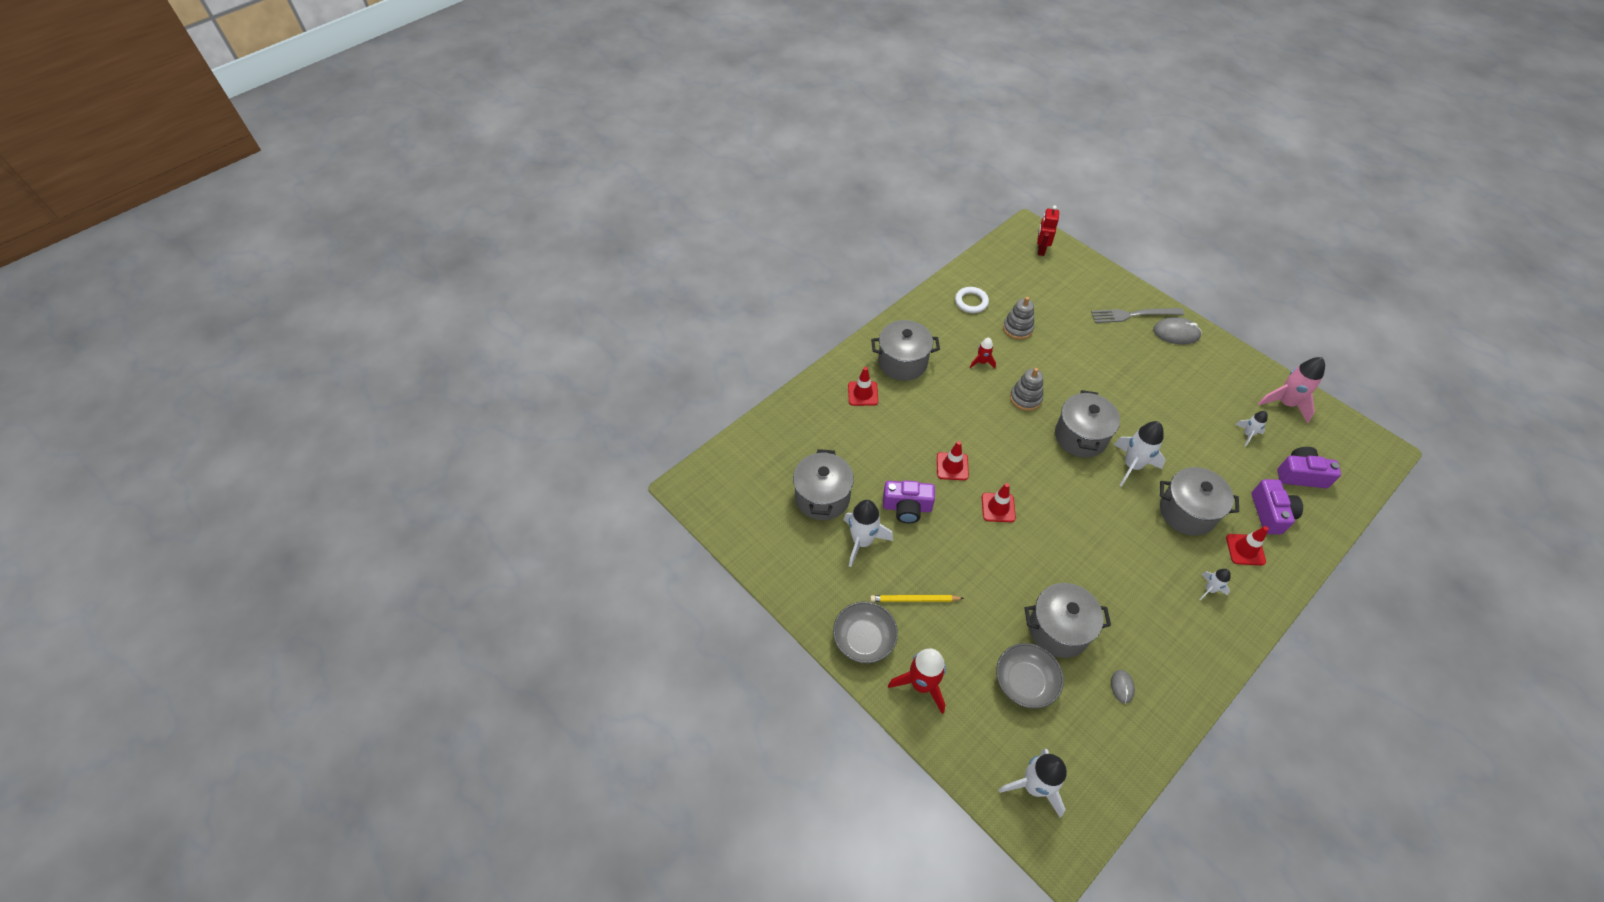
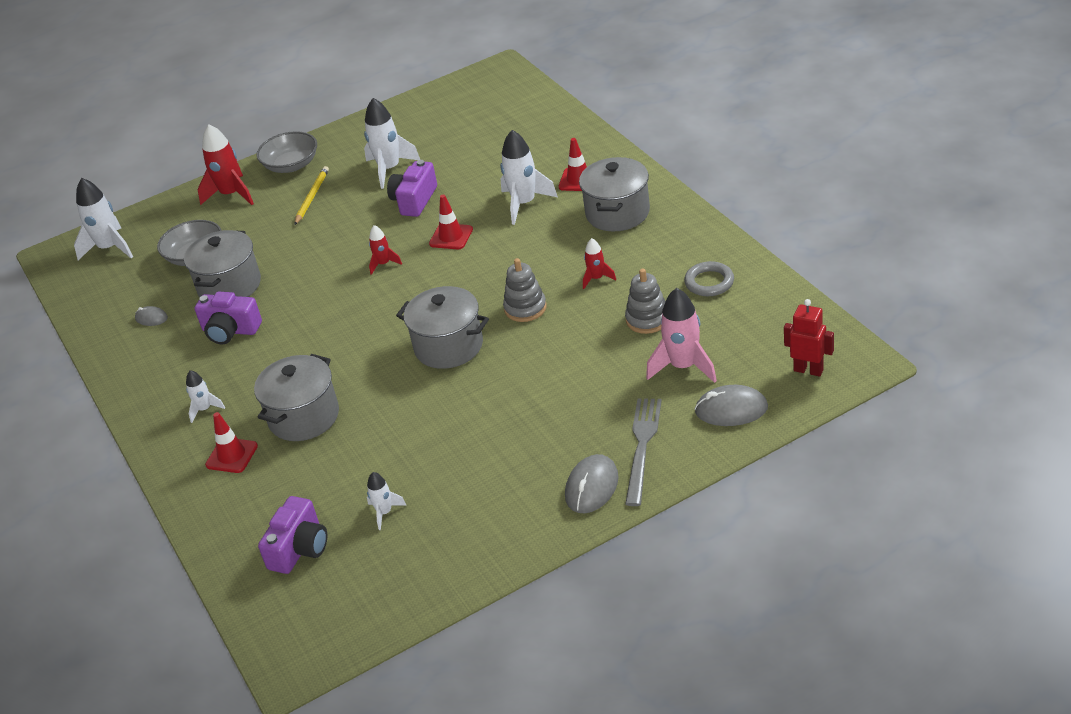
camera: 110 degrees right, 15 degrees down
(822, 497) = (452, 147): grey pot -> none
(971, 302) = (709, 282): white ring -> grey ring
(998, 507) = (383, 264): red traffic cone -> red rocket
(1086, 279) = (731, 409): none -> grey mouse
(1132, 465) = (388, 383): white rocket -> white rocket (524, 204)
(1270, 513) = (263, 496): purple camera -> purple camera (230, 330)
(1285, 403) = (418, 576): pink rocket -> pink rocket (683, 367)

